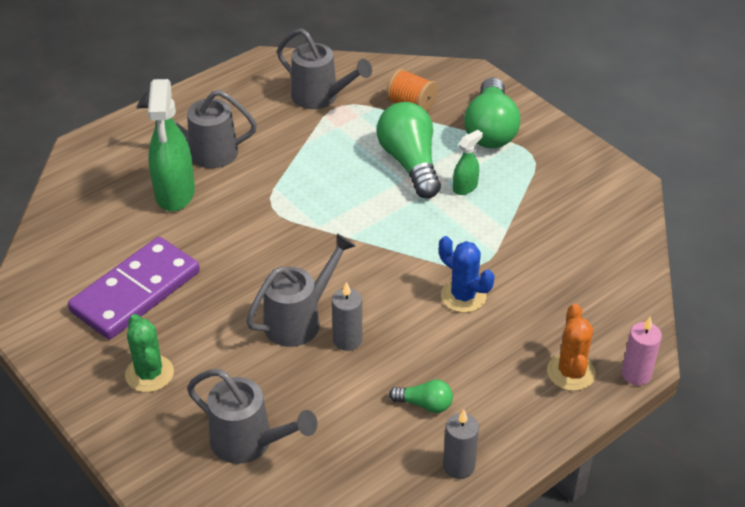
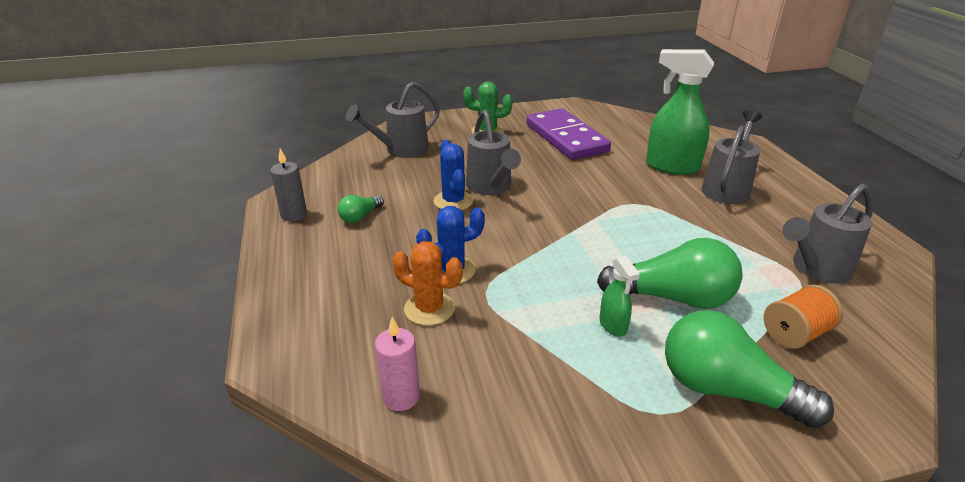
camera: 115 degrees right, 10 degrees down
(347, 340) = (453, 201): grey candle -> blue cactus
(571, 372) = (308, 301): orange cactus -> orange cactus (429, 309)
(636, 374) = (259, 343): pink candle -> pink candle (401, 397)

